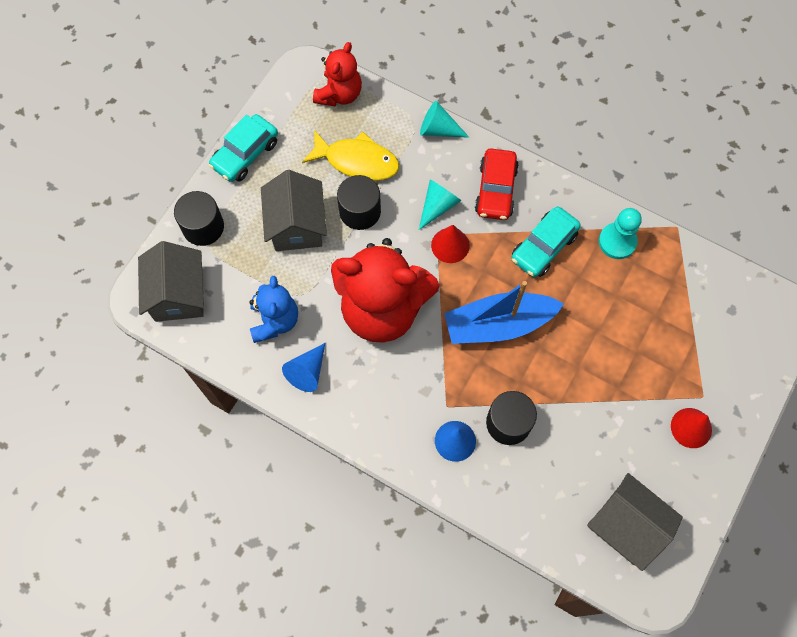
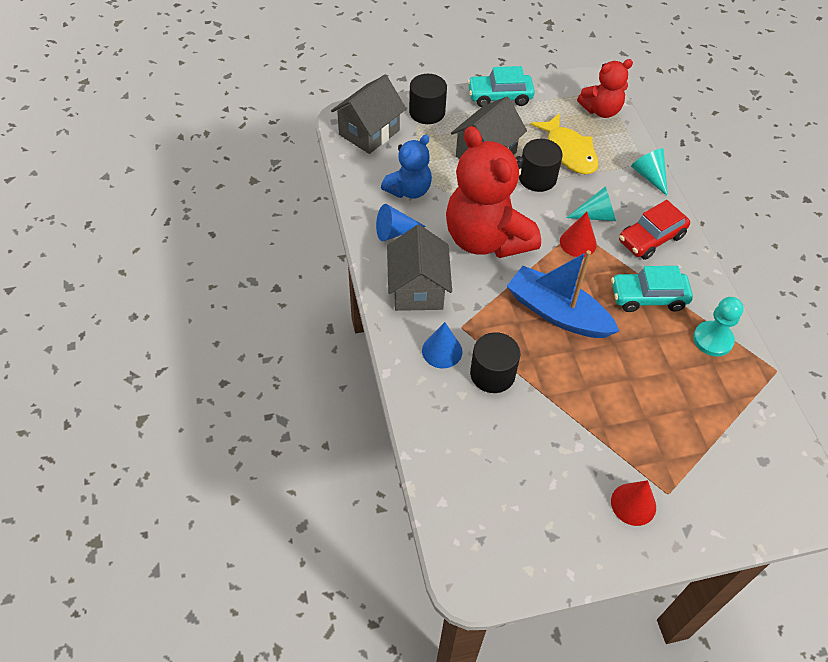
camera: 45 degrees right, 15 degrees down
(626, 525) = (502, 515): grey house -> grey house (418, 289)

